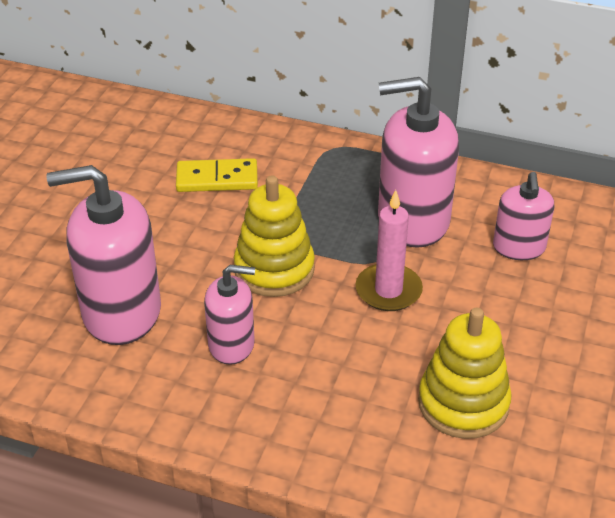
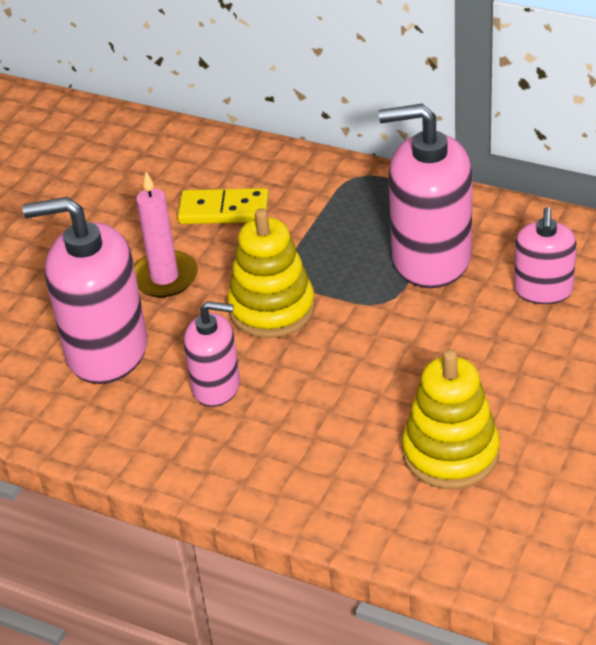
camera: 10 degrees right, 0 degrees up
(388, 290) = (391, 334): pink candle -> pink candle (164, 277)

